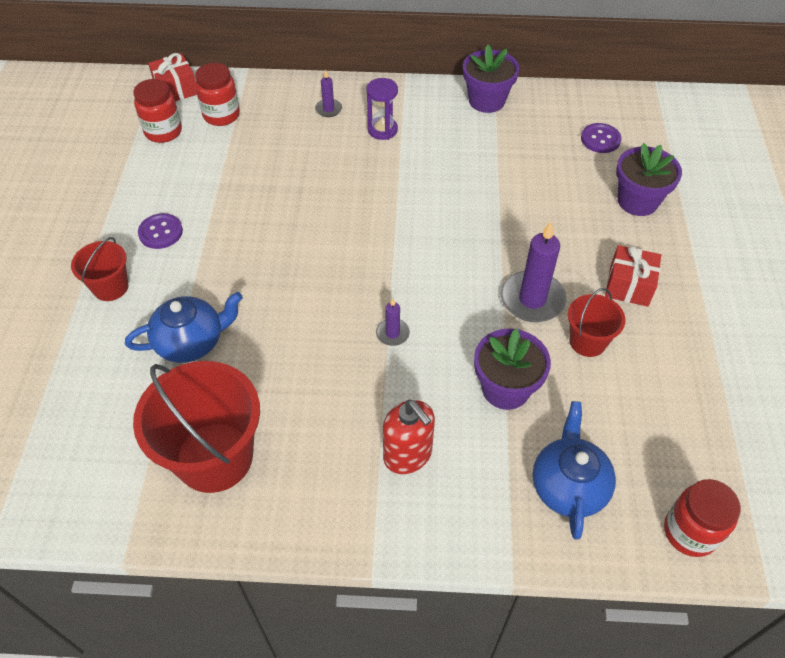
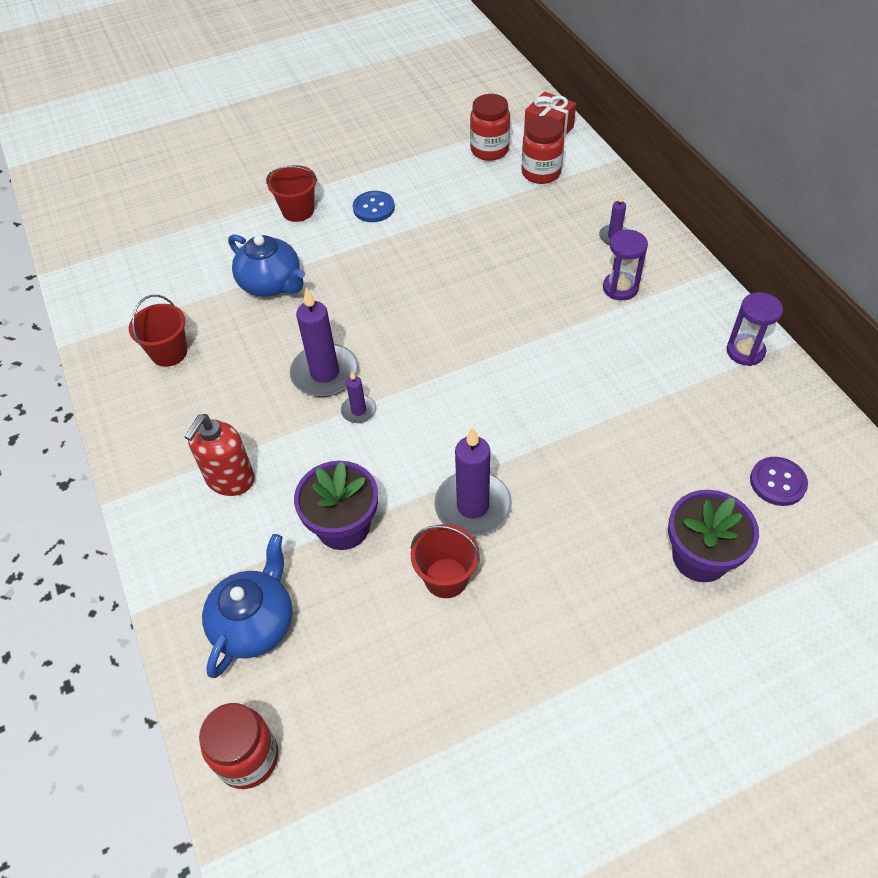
camera: 65 degrees right, 0 degrees up
(161, 232) = (373, 208): purple button -> blue button
(214, 457) = (169, 352): red bucket -> red bucket, size x0.53
(334, 342) = (325, 373): none -> purple candle
(486, 101) = (745, 351): purple flower pot -> purple hourglass
(568, 485) = (255, 623): blue teapot -> blue teapot turned 45 degrees counterclockwise
(629, 286) = (554, 592): red gift -> none

